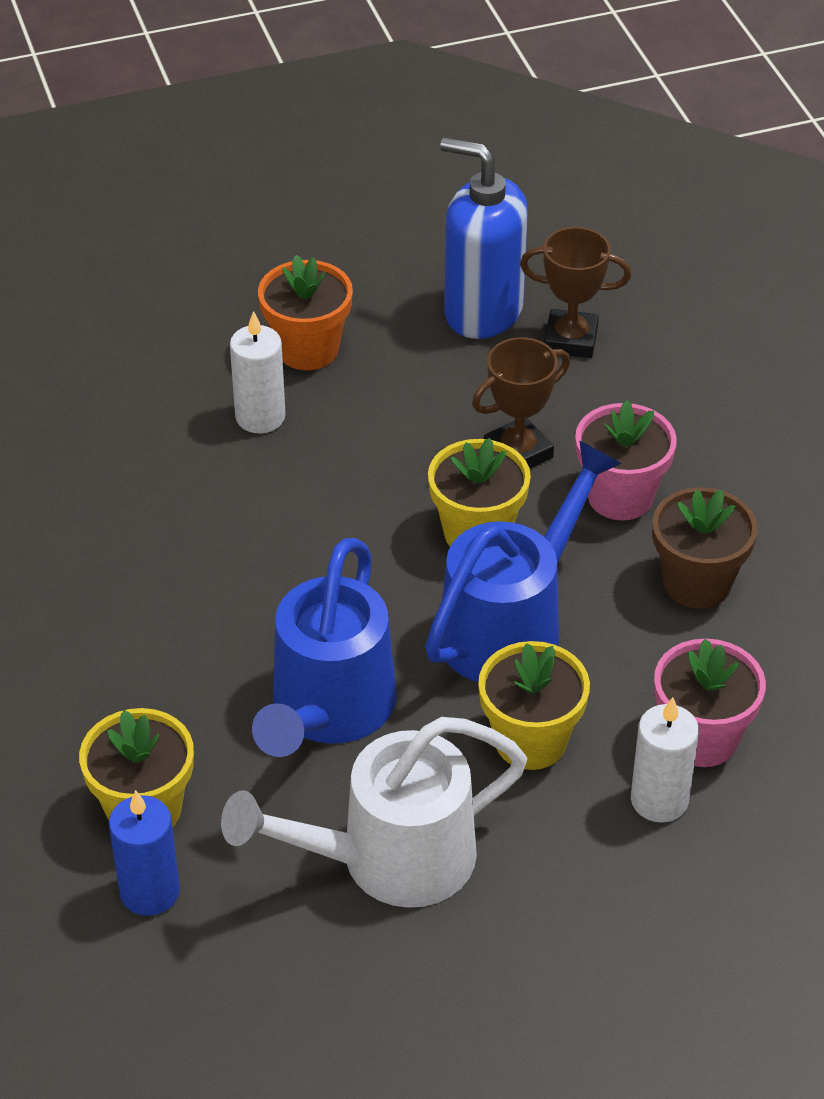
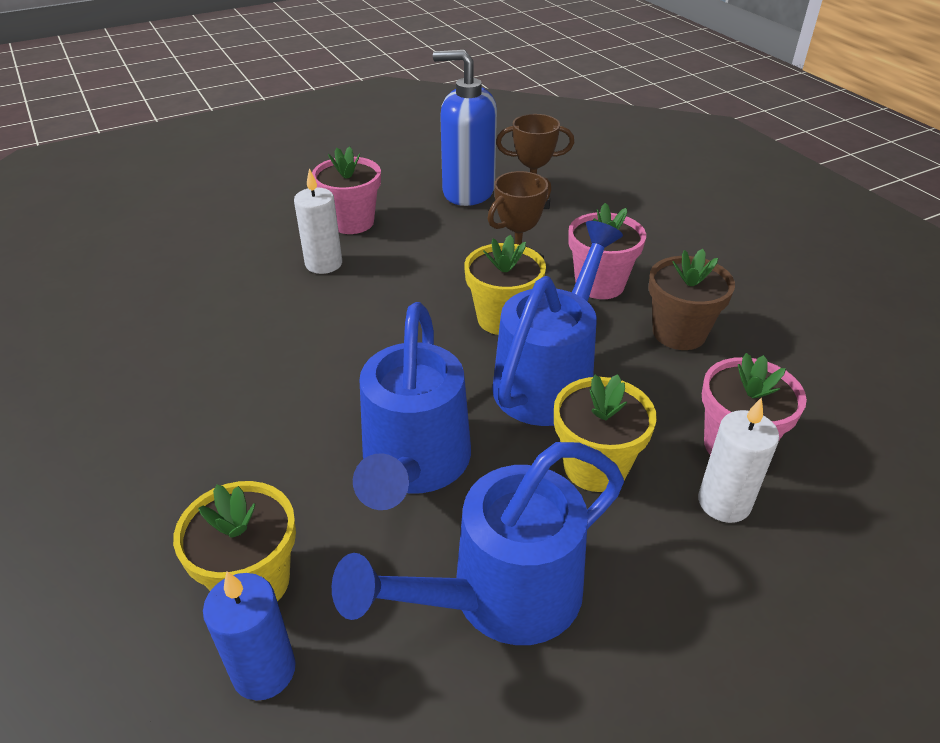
camera: 10 degrees left, 5 degrees down
(307, 349) = (352, 222): orange flower pot -> pink flower pot
(388, 860) = (499, 597): white watering can -> blue watering can

